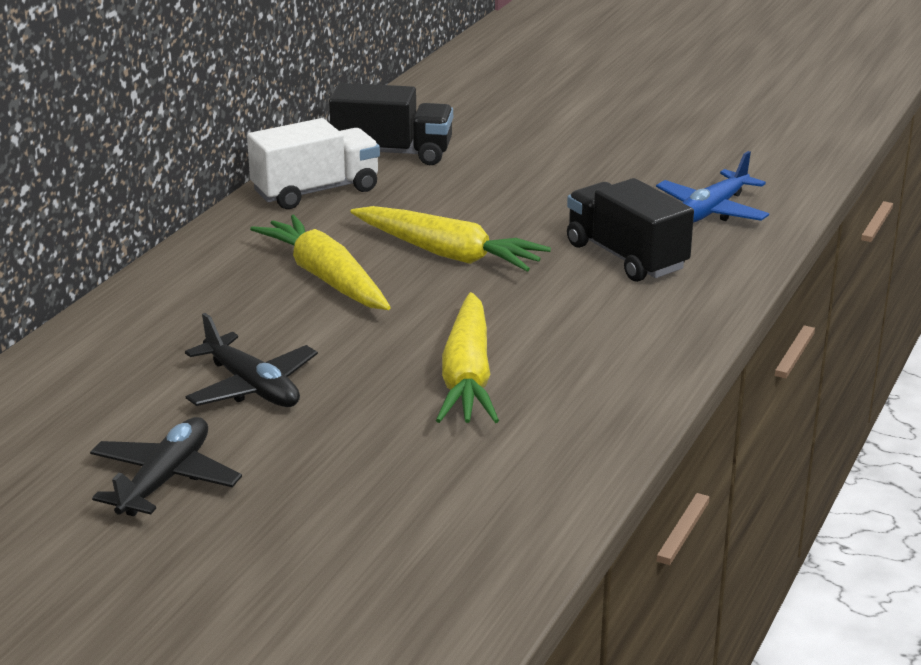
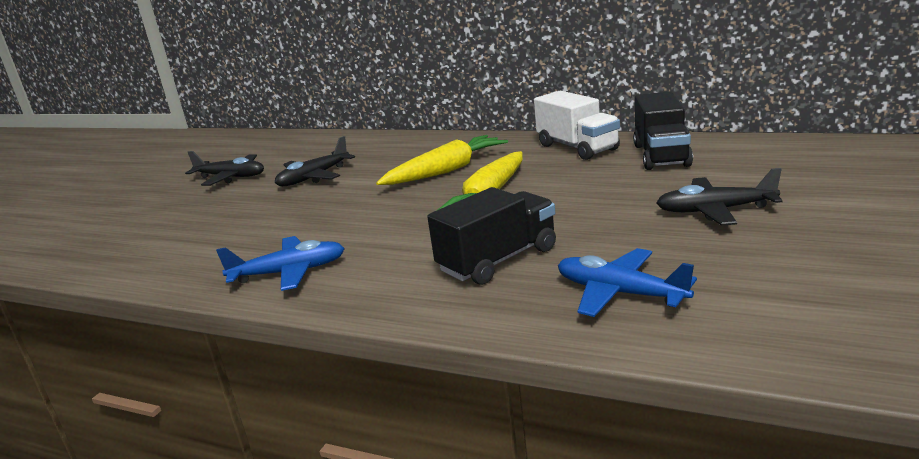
camera: 90 degrees right, 5 degrees down
(467, 376) = (308, 227): yellow carrot -> none
(564, 153) = (714, 211): none -> black plane
(605, 379) = (289, 272): none -> blue plane

